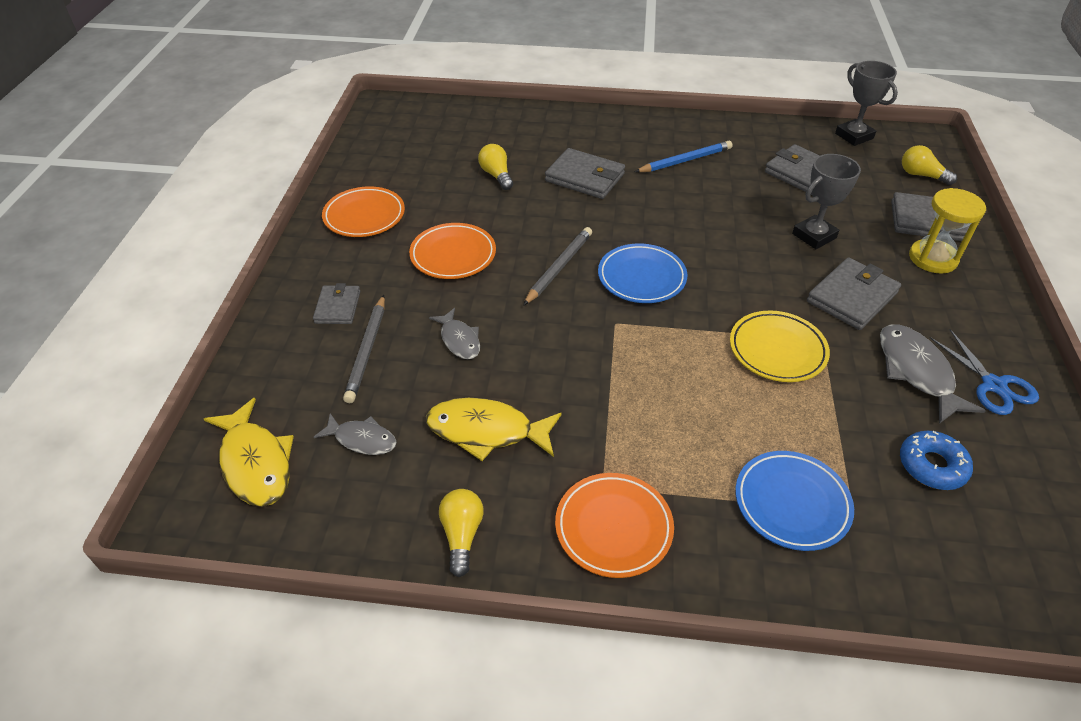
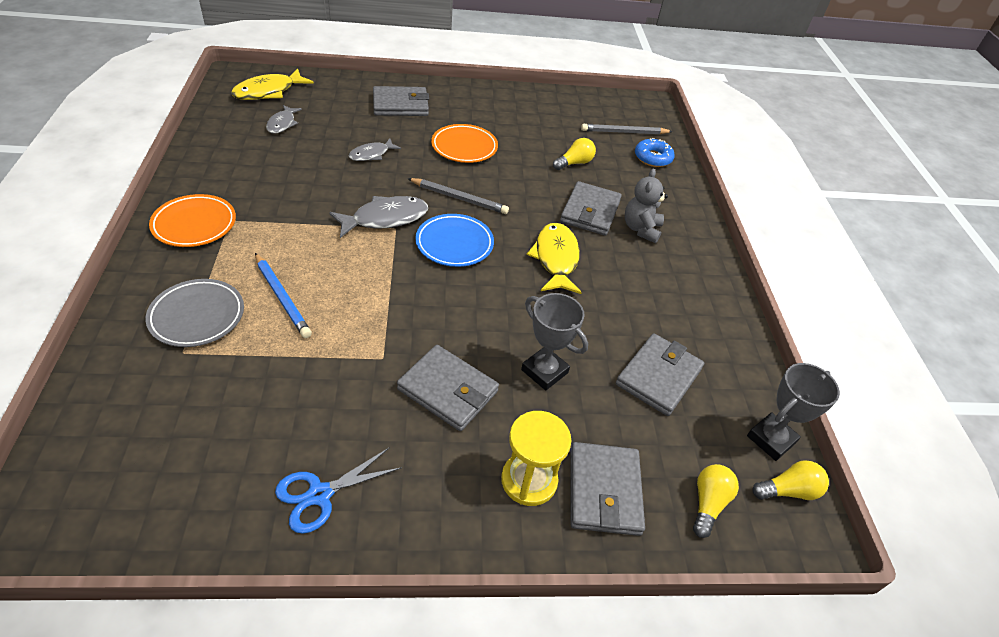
camera: 75 degrees right, 0 degrees up
(338, 307) = (400, 105): grey wallet -> grey wallet, size x1.62
(364, 216) = (501, 106): orange plate -> none
(366, 351) = (359, 119): grey pencil -> grey pencil (624, 132)
(462, 535) = (202, 164): yellow light bulb -> yellow light bulb (788, 490)
(487, 431) = (285, 169): yellow fish -> yellow fish (556, 259)
(612, 151) = (641, 229): none -> grey teddy bear
(685, 160) = (646, 279): blue pencil -> blue pencil (282, 297)
(777, 350) = (367, 324): yellow plate -> none
(791, 503) = (197, 316): blue plate -> grey plate
(916, 372) = (340, 427): grey fish -> grey fish (385, 219)
(932, 466) = (220, 416): blue donut -> blue donut (652, 158)

